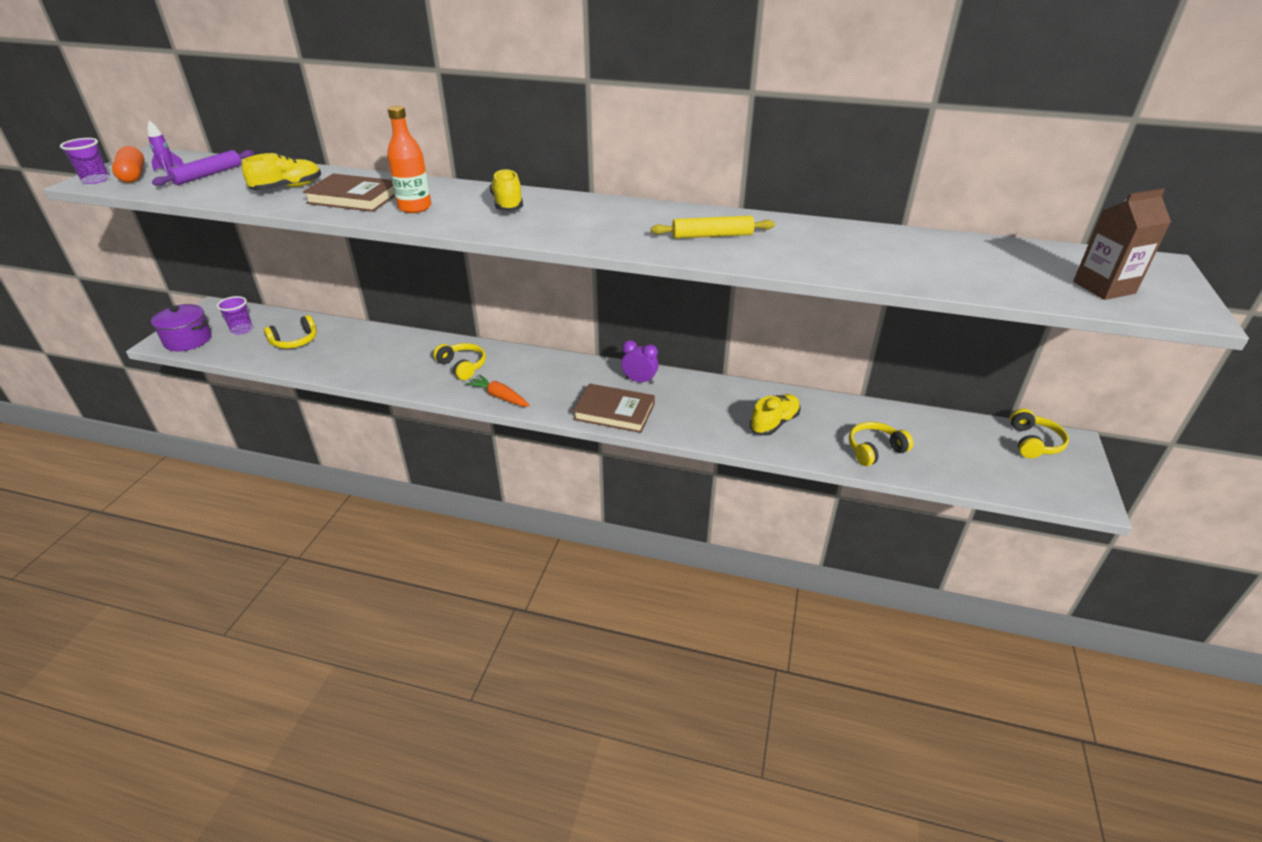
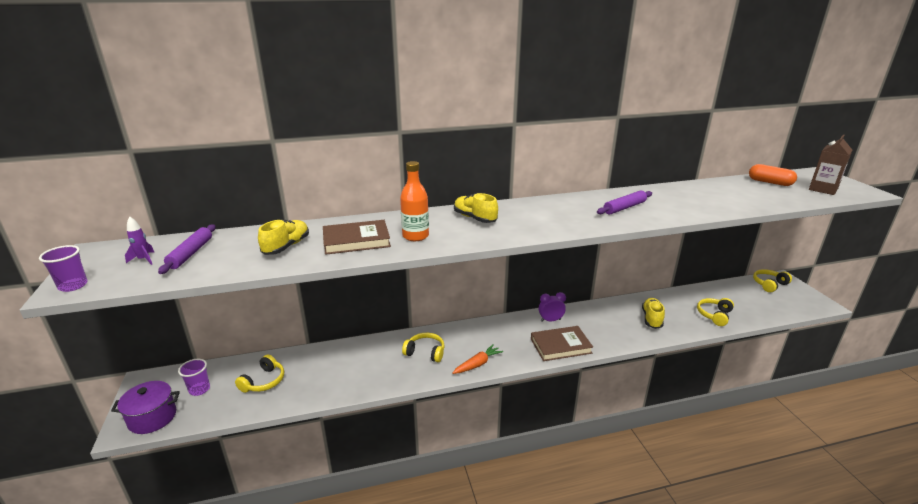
camera: 30 degrees left, 10 degrees down
(133, 175) = (110, 272): orange capsule -> orange capsule (770, 182)
(500, 397) = (477, 364): orange carrot -> orange carrot turned 135 degrees clockwise
(712, 236) = (624, 208): yellow rolling pin -> purple rolling pin
(1033, 442) = (769, 284): yellow headphones -> yellow headphones turned 105 degrees counterclockwise

